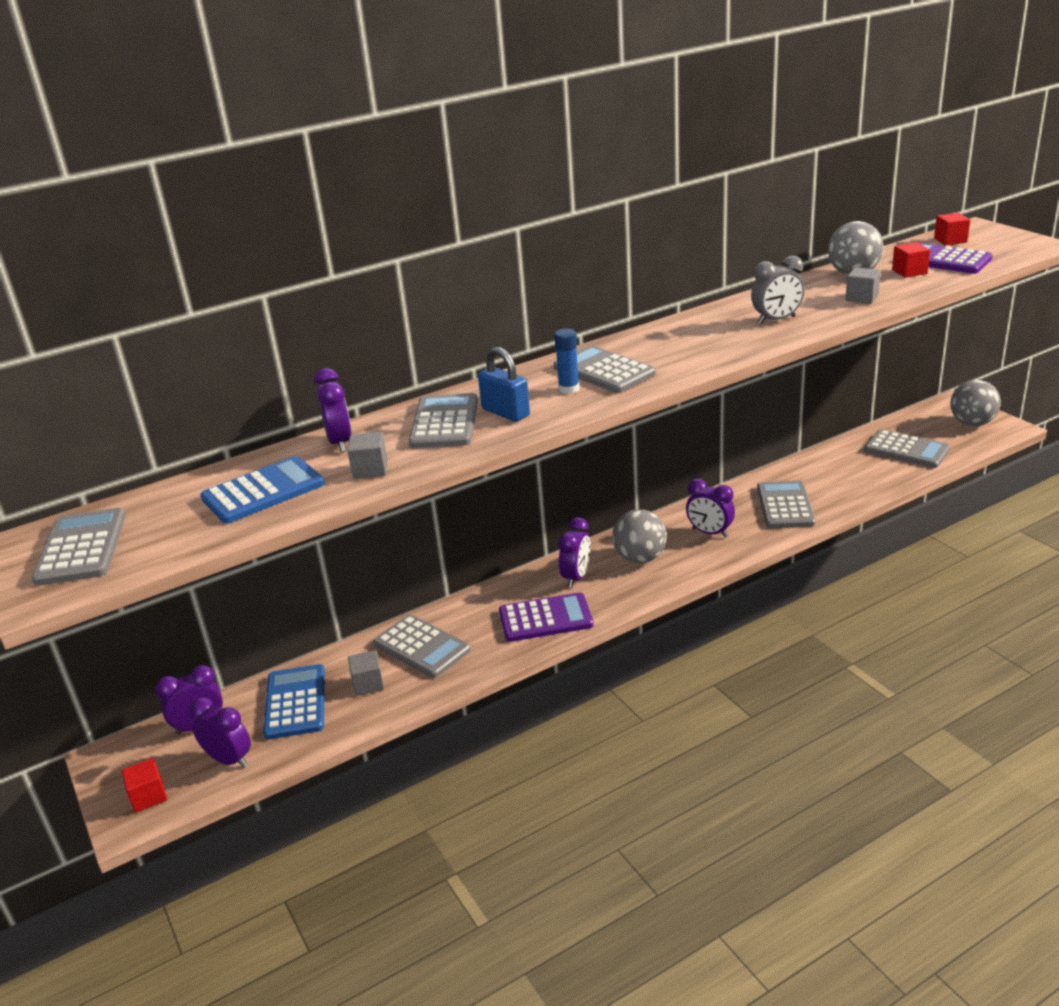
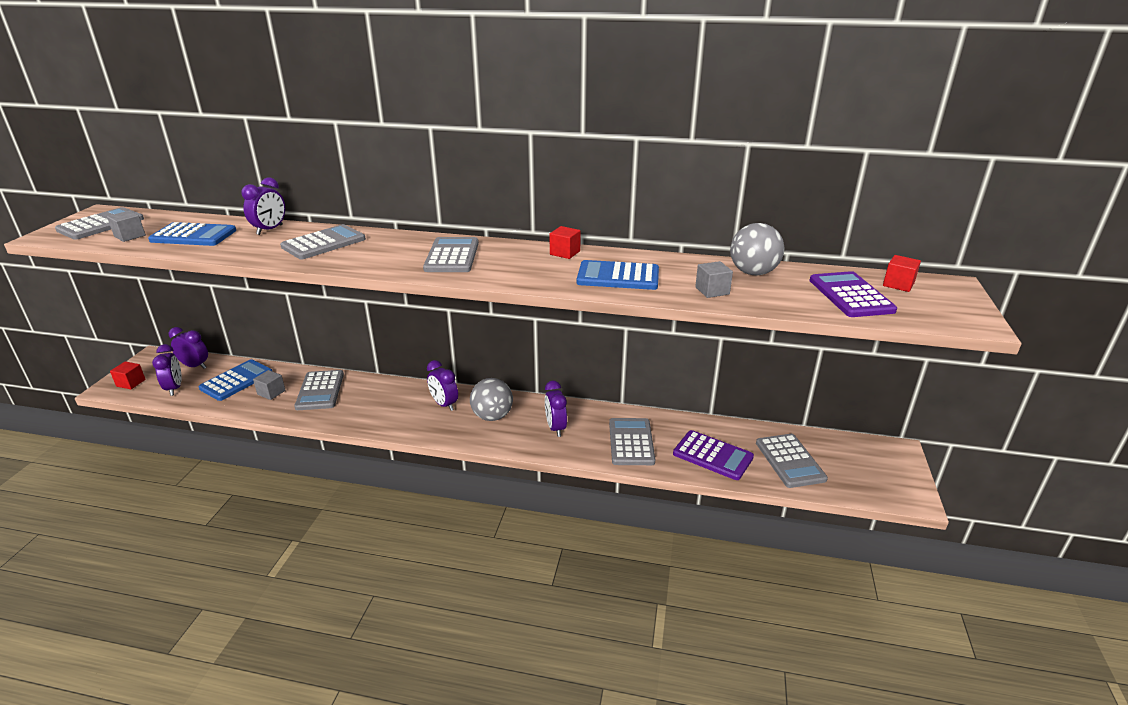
camera: 40 degrees right, 0 degrees up
(370, 469) = (243, 248): grey cube -> grey cube (130, 236)
(505, 412) = (356, 253): blue padlock -> none
(545, 618) = (390, 416): purple calculator -> purple calculator (712, 455)
(569, 389) = (411, 256): blue glue stick -> none
(576, 577) = (444, 404): purple clock -> purple clock turned 75 degrees clockwise
(776, 320) = (618, 277): grey clock -> blue calculator
(785, 505) = (631, 442): grey calculator -> grey calculator turned 45 degrees counterclockwise
(909, 272) = (798, 290): red cube -> red cube (565, 253)
(972, 423) = (885, 475): grey ball -> none

